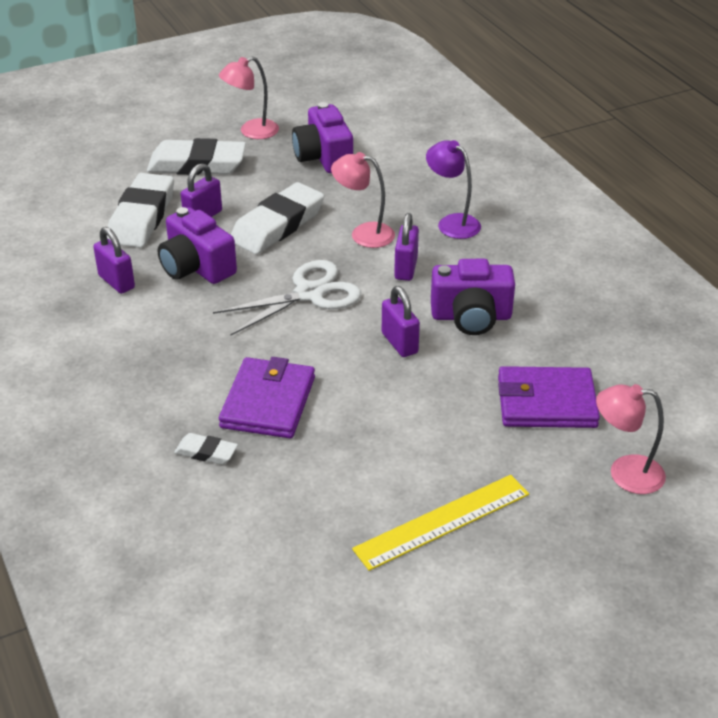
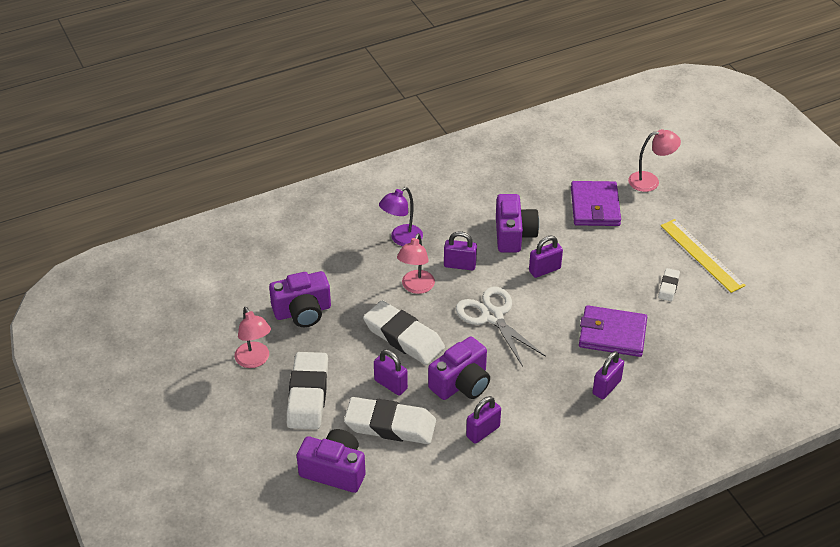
camera: 90 degrees left, 5 degrees up
(88, 183) = (334, 470): none -> purple camera
(168, 390) = (606, 387): none -> purple padlock
(206, 452) = (664, 362): white eraser -> white eraser (668, 287)
(625, 473) = (650, 181): pink lamp -> pink lamp turned 105 degrees counterclockwise

